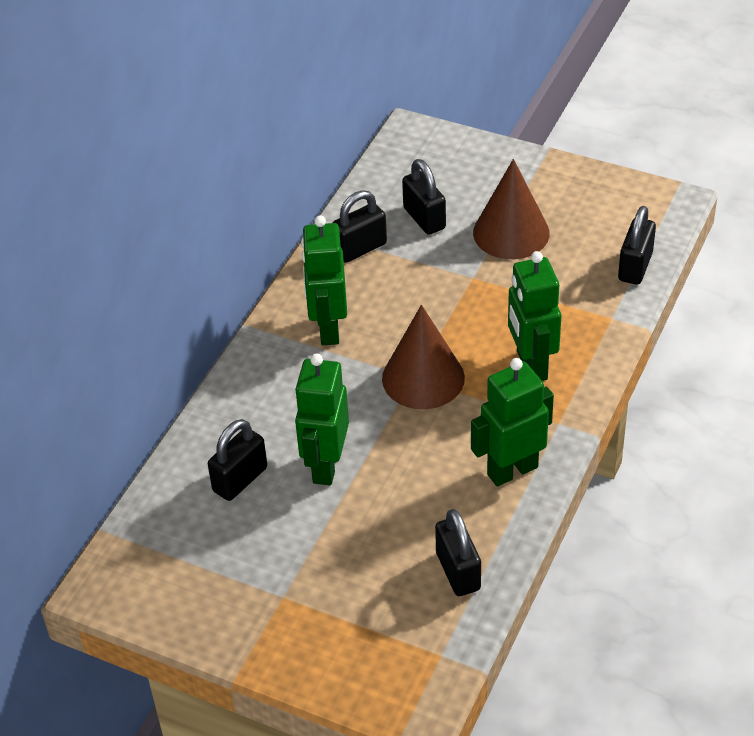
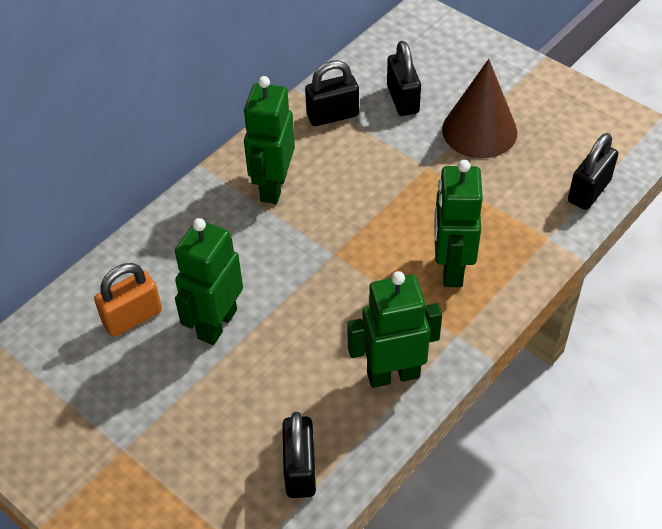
camera: 15 degrees right, 5 degrees up
(240, 479) = (132, 317): black padlock -> orange padlock
(423, 378) = (342, 256): brown cone -> none

